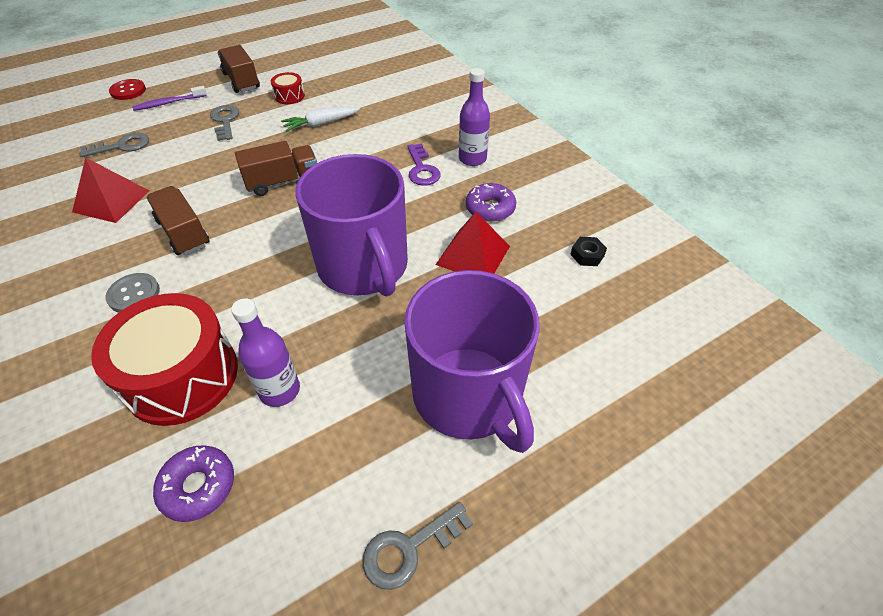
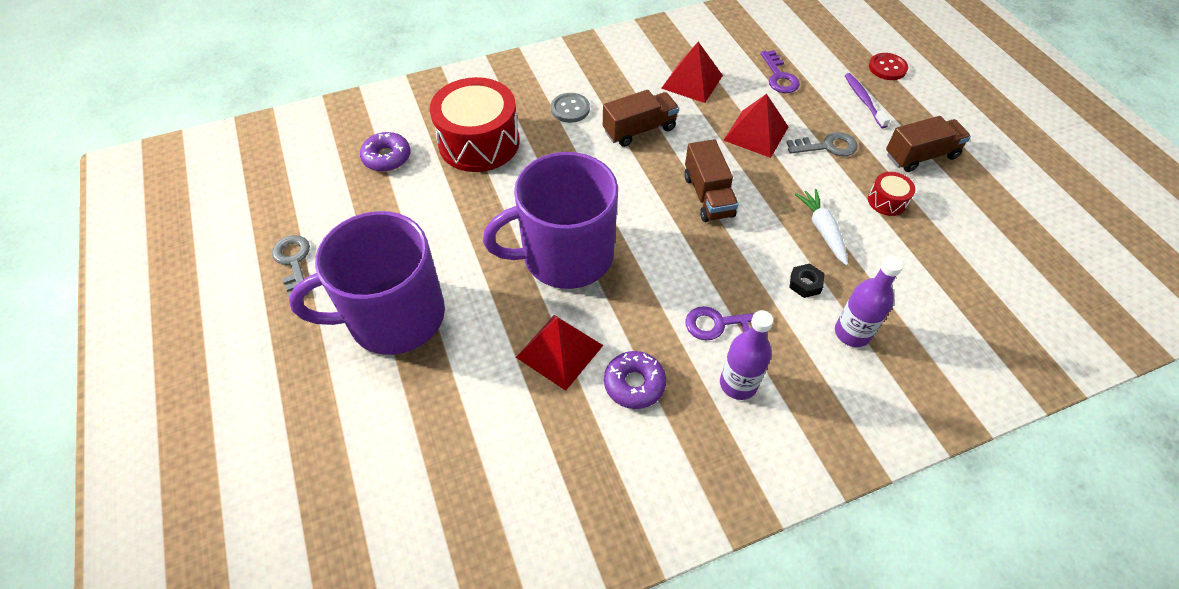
camera: 100 degrees right, 5 degrees up
(121, 146) = (779, 76): grey key -> purple key
(202, 158) = (756, 133): none -> red pyramid
(280, 390) = (445, 196): purple bottle -> purple bottle (852, 333)
(587, 255) = (532, 471): black nut -> black nut (805, 284)

